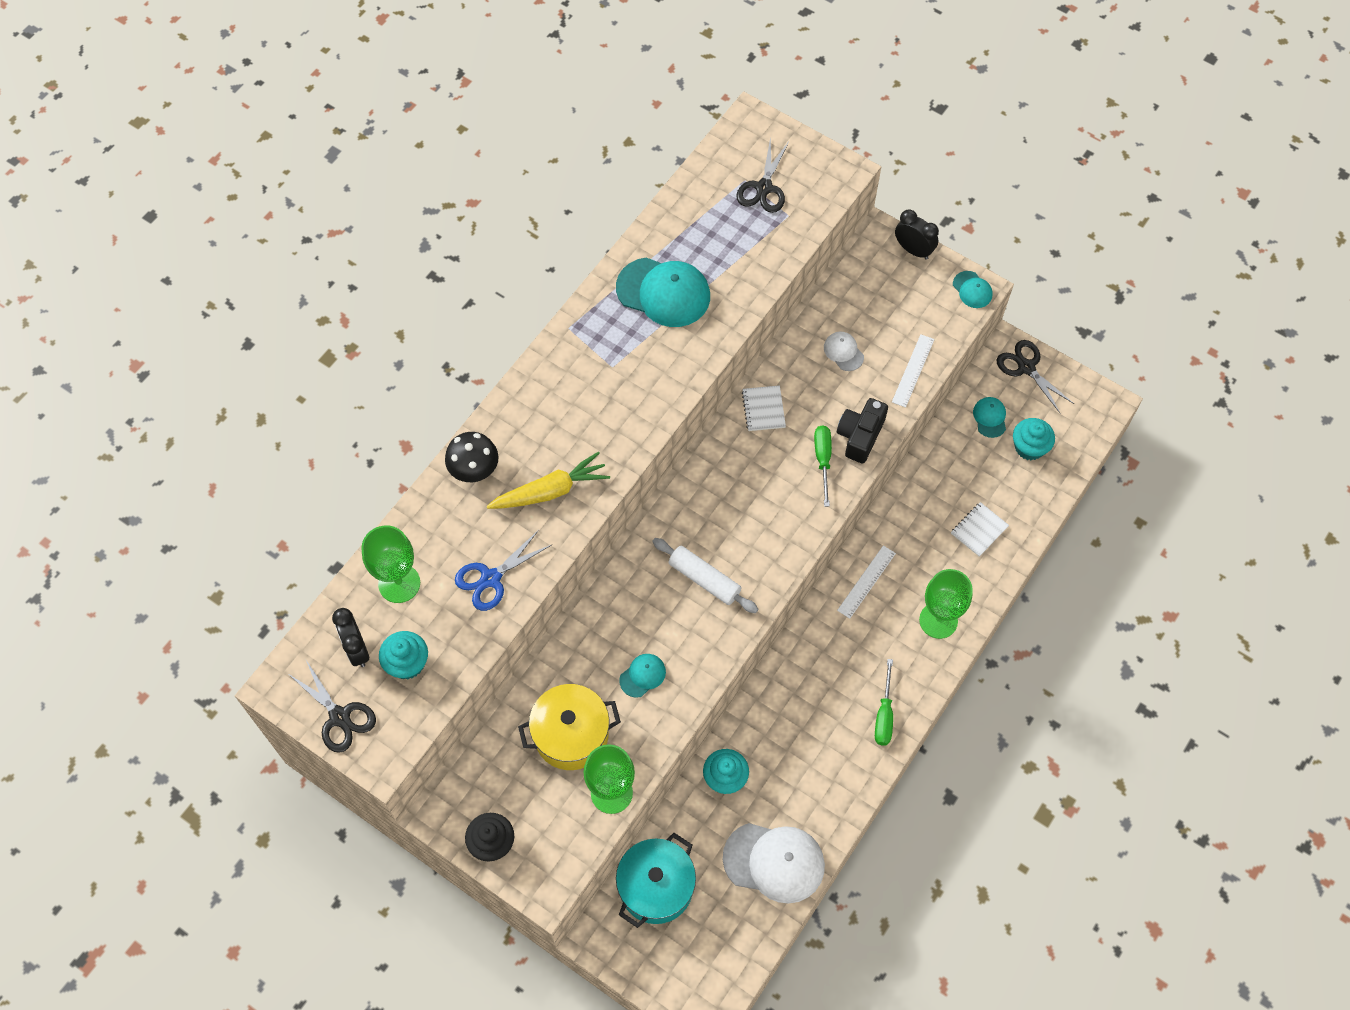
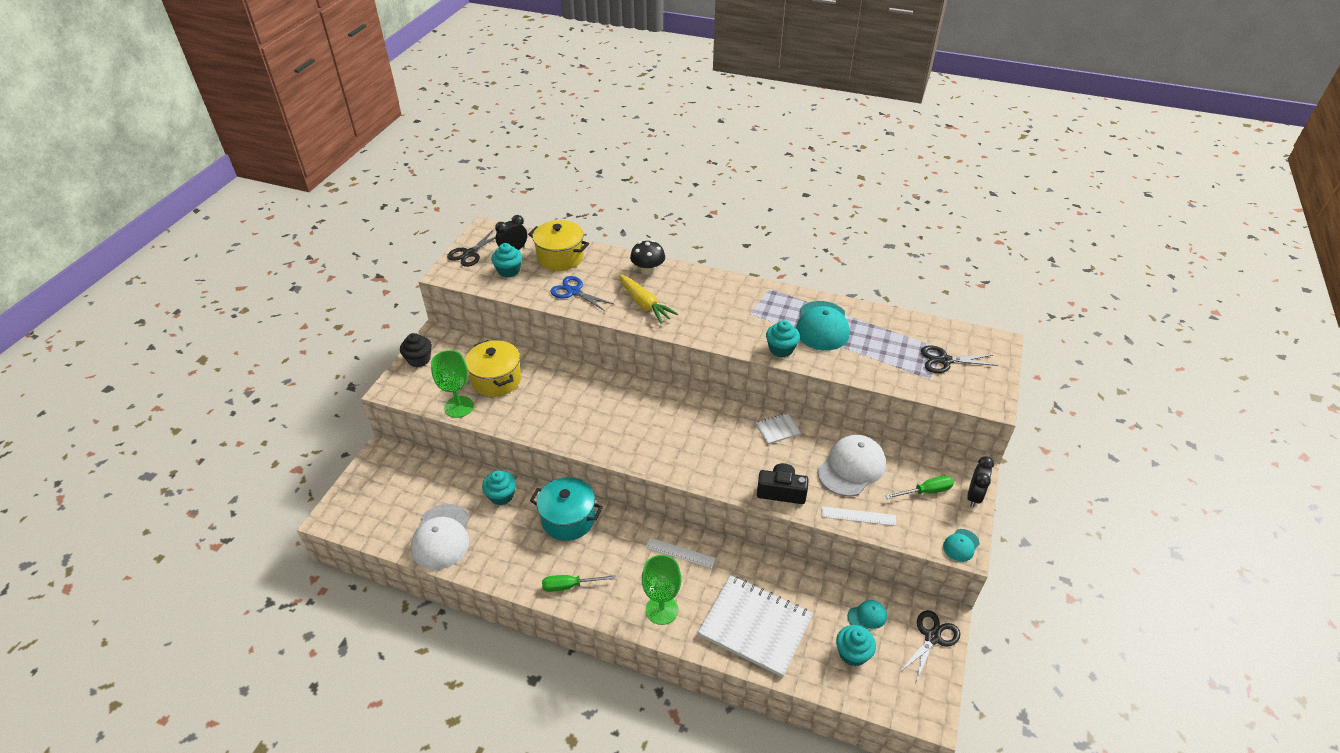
camera: 75 degrees right, 20 degrees down
(399, 583) = (560, 257): green goblet -> yellow pot
(642, 675) = (546, 405): turquoise cap -> none
(656, 887) = (417, 474): turquoise pot -> turquoise pot (568, 519)
(692, 352) = (781, 349): none -> turquoise cupcake
(704, 579) = (627, 423): white rolling pin -> none
(823, 460) = (750, 472): green screwdriver -> green screwdriver (926, 491)
(843, 352) = (851, 467): white cap -> white cap, size x2.05
(979, 530) = (755, 626): white notebook -> white notebook, size x2.24

